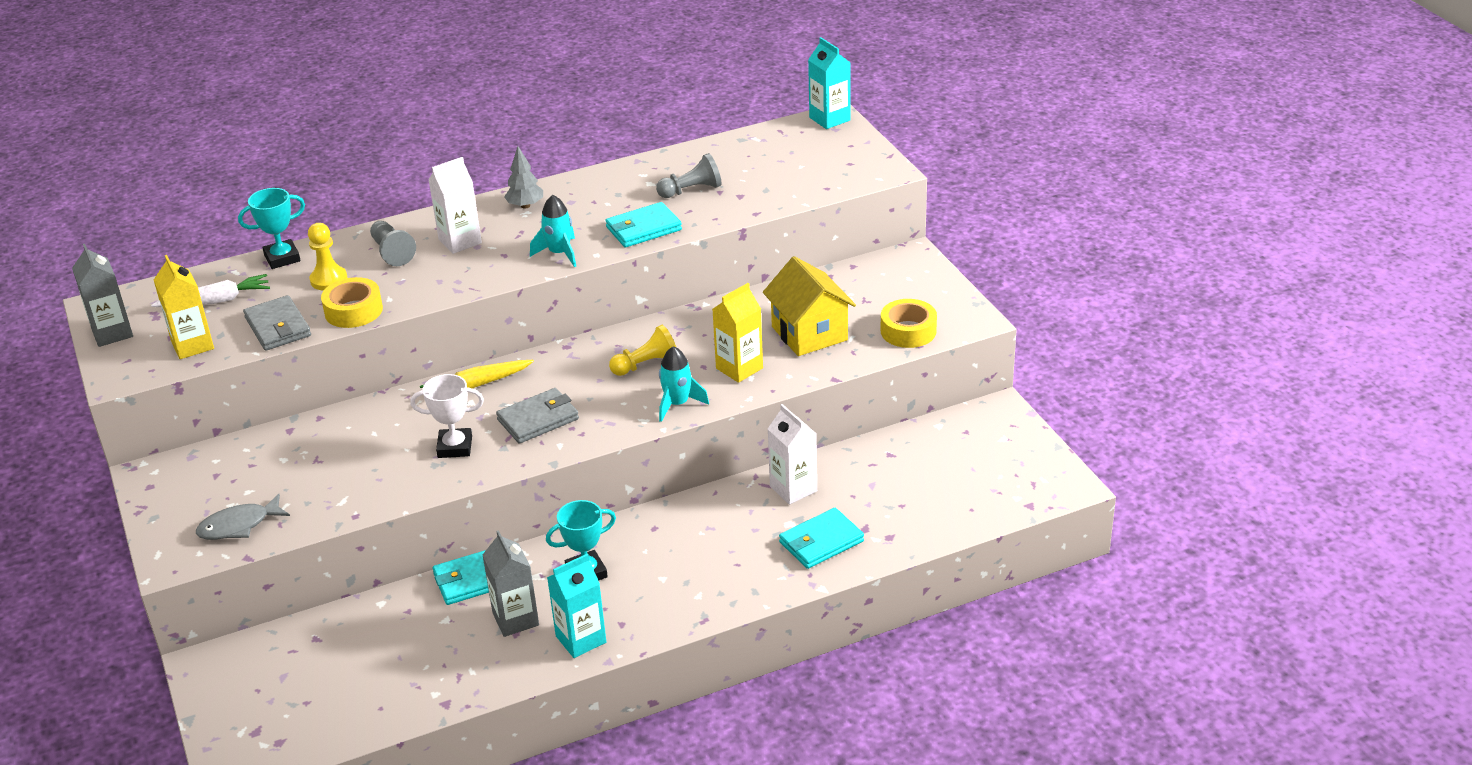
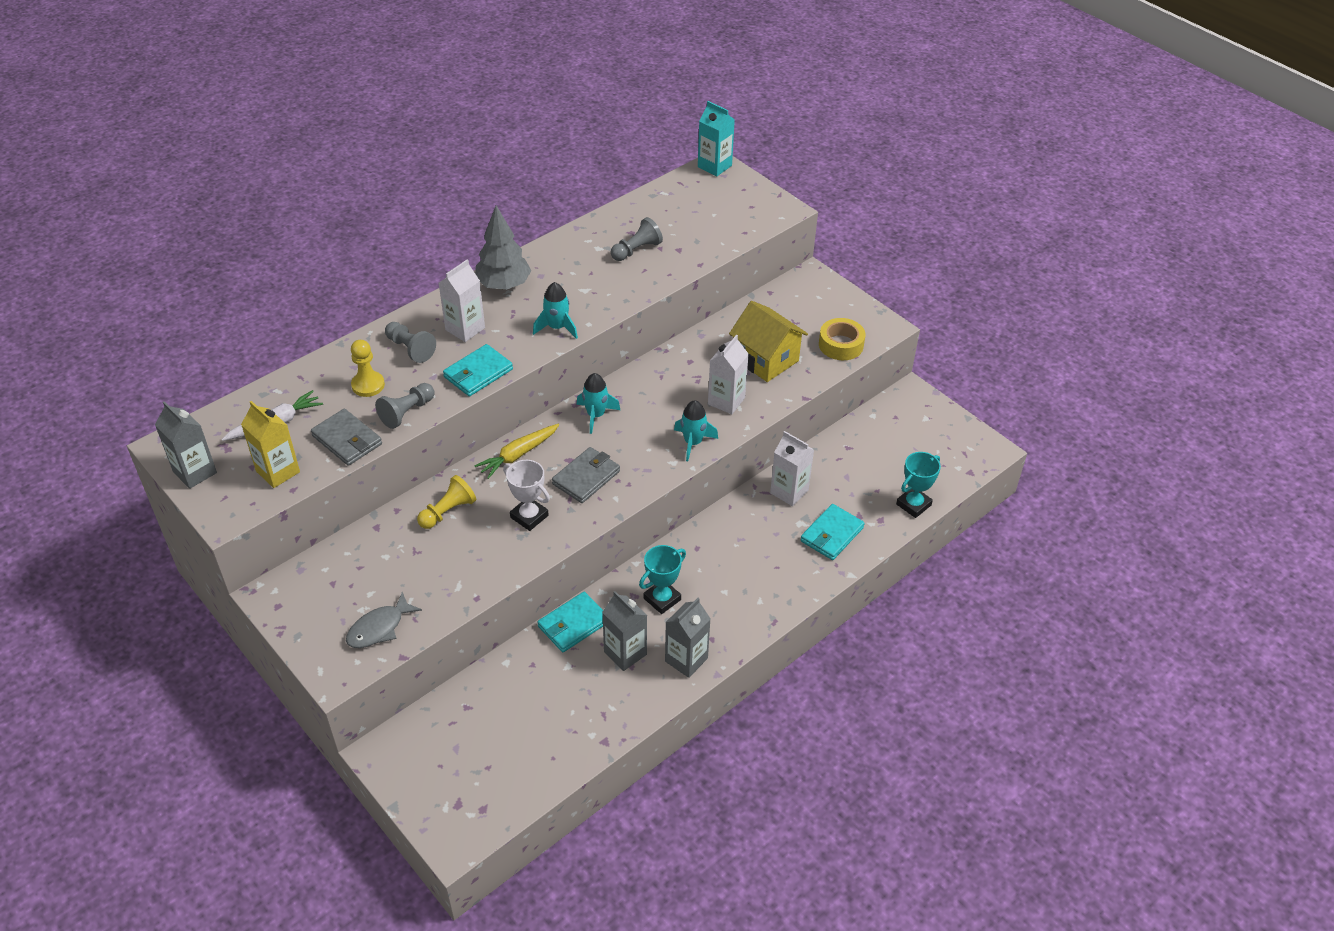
camera: 20 degrees left, 10 degrees up
(282, 258) = (313, 370): turquoise trophy -> turquoise trophy (913, 504)
(353, 311) = (407, 412): yellow tape -> grey pawn
(455, 447) = (529, 516): white trophy -> white trophy turned 60 degrees clockwise
(525, 205) = (504, 285): grey tree -> grey tree, size x1.65
(581, 639) = (686, 660): turquoise carton -> grey carton
(583, 360) = (596, 415): none -> turquoise rocket
(643, 229) = (615, 293): turquoise wallet -> turquoise wallet (478, 373)
(646, 364) = (650, 410): yellow pawn -> yellow pawn (448, 511)
(739, 368) = (726, 401): yellow carton -> white carton

